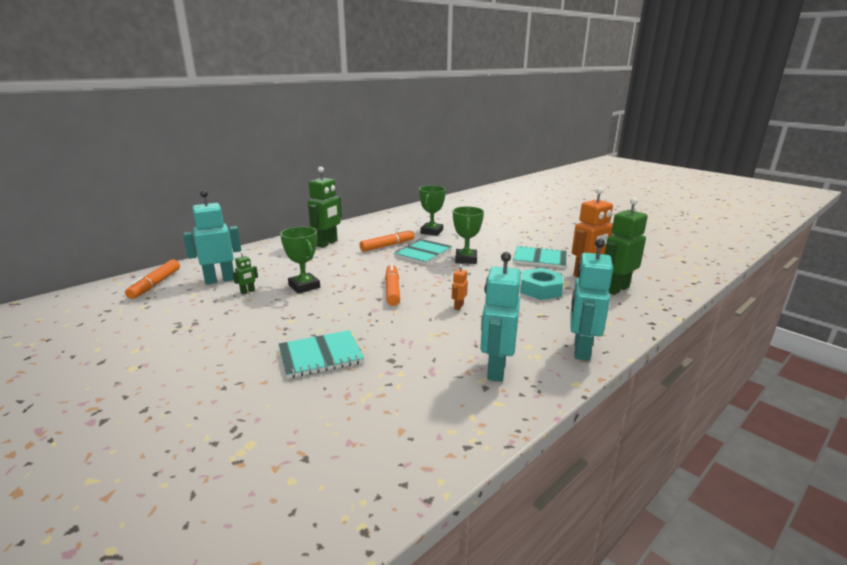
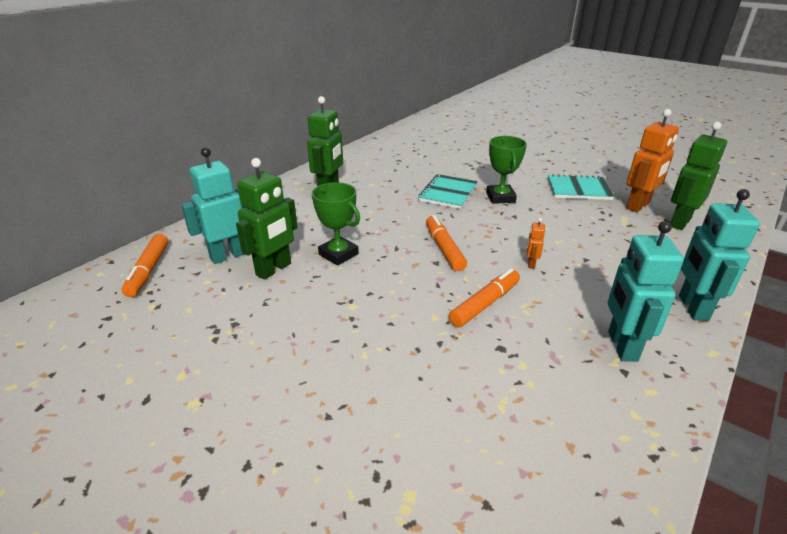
camera: 10 degrees left, 10 degrees up
(248, 292) = (274, 269): green robot -> green robot, size x2.20
(320, 356) = (417, 353): turquoise notebook -> none
(387, 246) = (402, 186): orange marker -> orange marker (485, 304)
(431, 232) = (440, 162): green trophy -> none
(540, 289) = (603, 231): turquoise nut -> none

